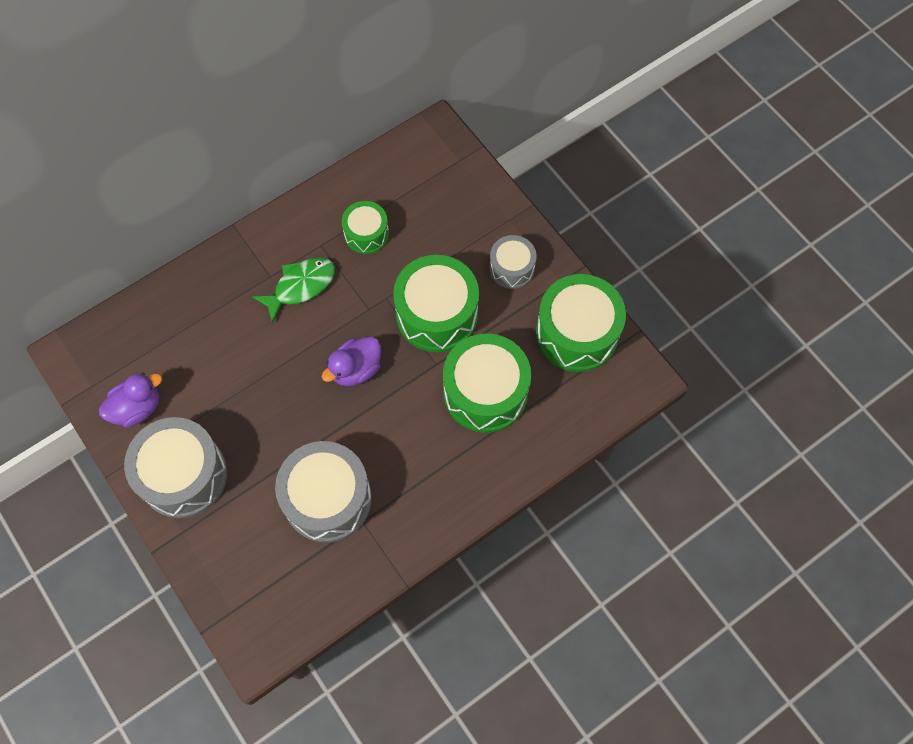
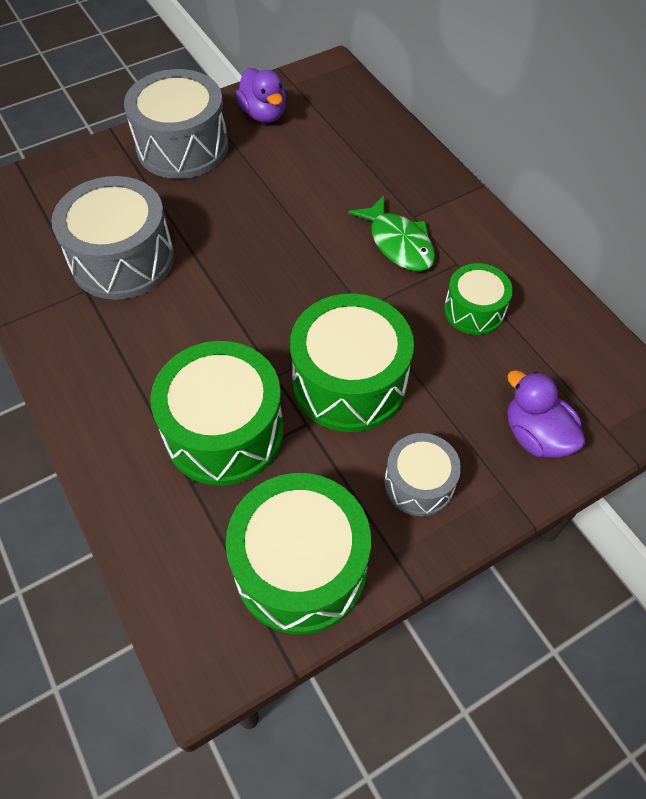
camera: 95 degrees right, 10 degrees down
(356, 369) = (280, 291): purple duck -> purple duck (536, 435)

